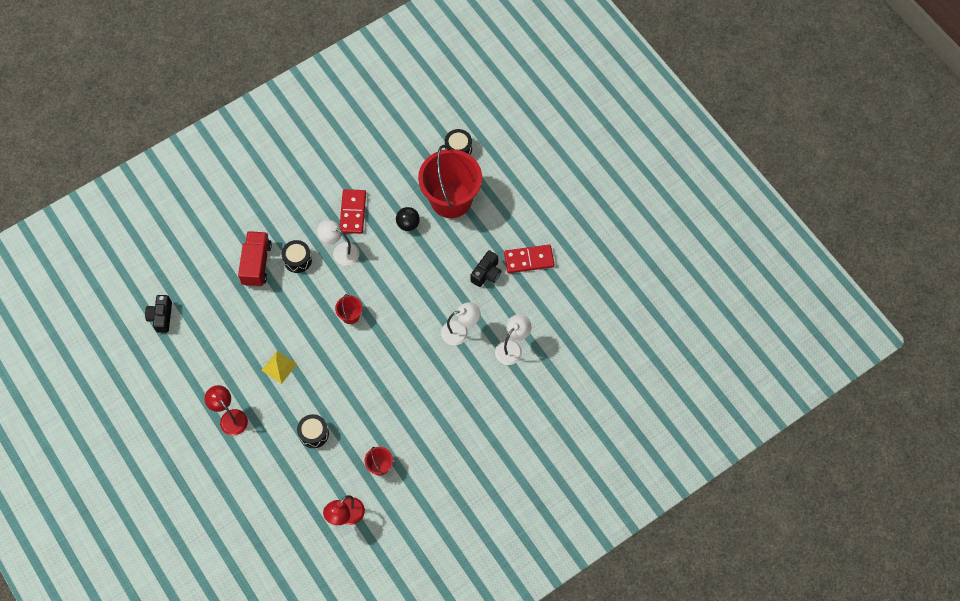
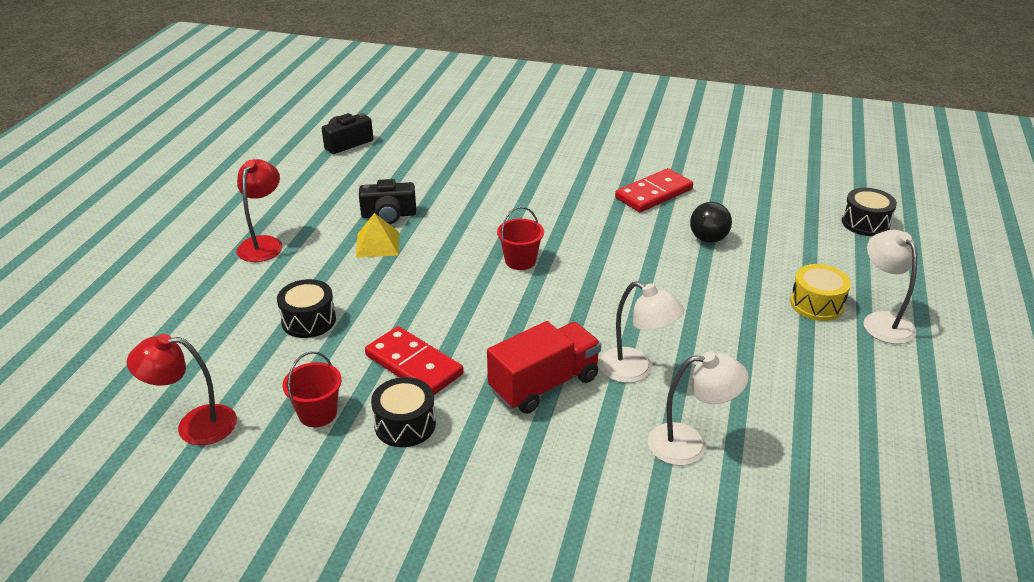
camera: 50 degrees right, 30 degrees down
(256, 264) = (491, 166): red truck -> red truck (544, 384)
(297, 260) = (536, 188): black drum -> black drum (405, 424)
(340, 251) = (593, 210): white lamp -> white lamp (882, 321)
(451, 199) = (796, 253): red bucket -> none
(486, 227) = (816, 304): none -> yellow drum
(486, 273) = (756, 344): black camera -> black camera (389, 215)
(529, 260) = (844, 374): red domino -> red domino (414, 365)

